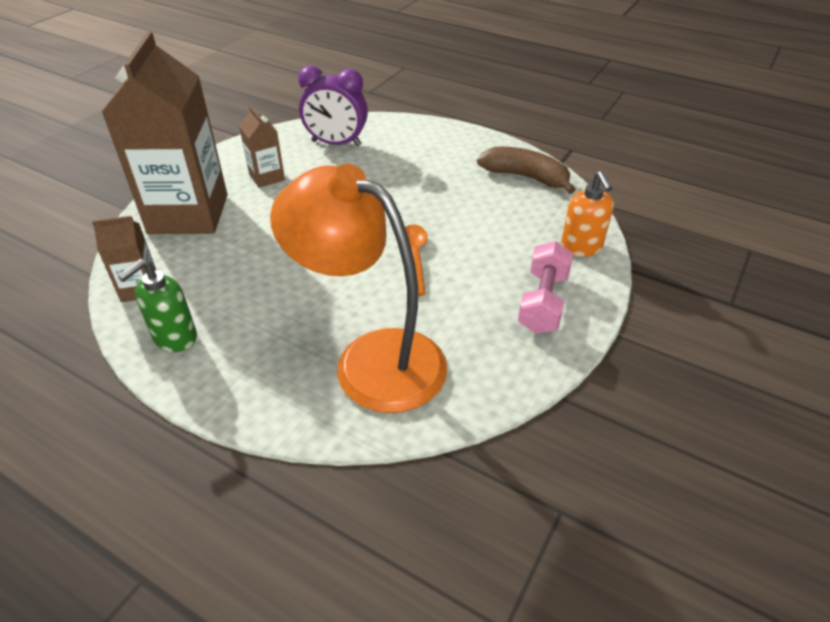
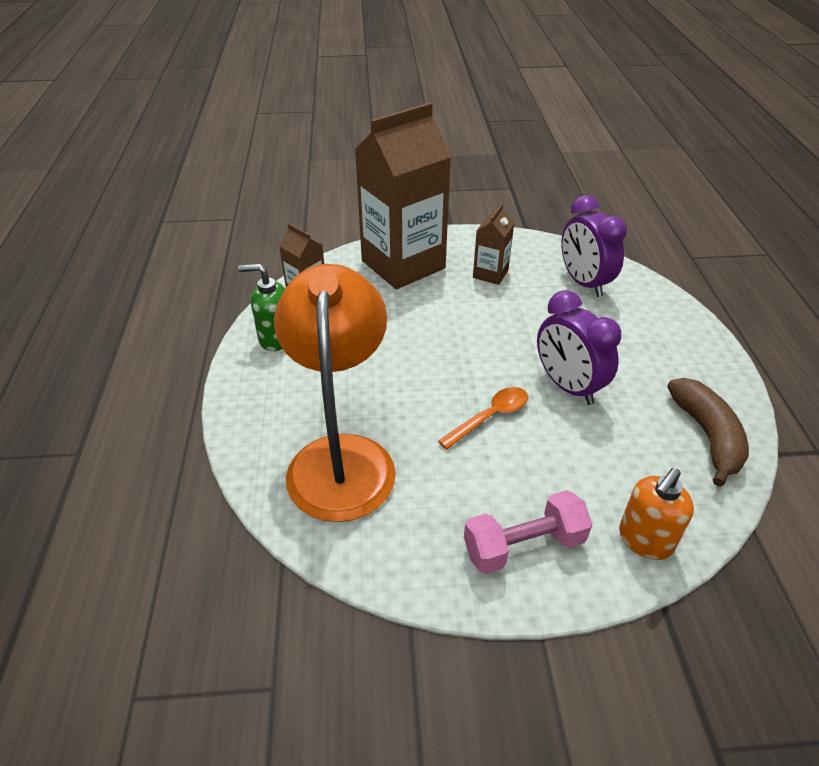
camera: 55 degrees right, 0 degrees up
(426, 206) = (568, 386): none -> purple clock

